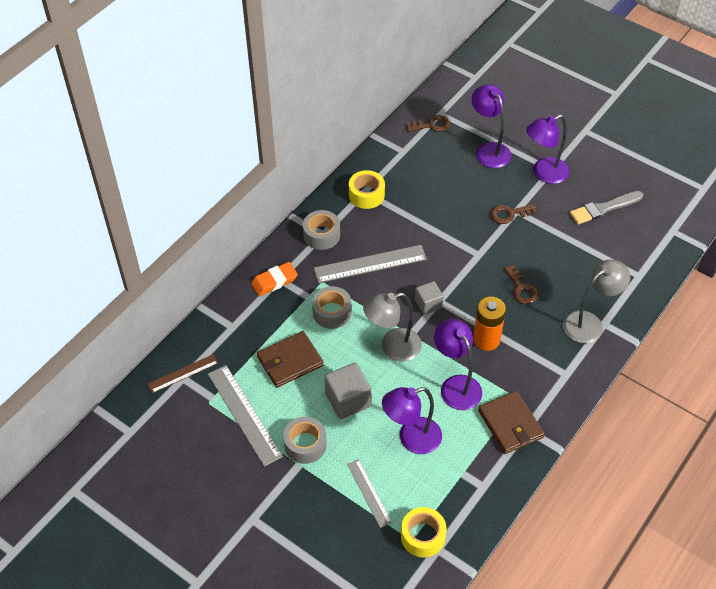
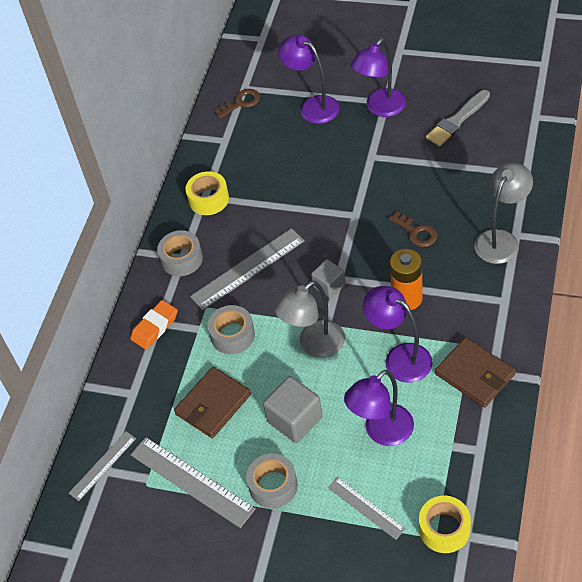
camera: 15 degrees left, 0 degrees up
(183, 373) = (102, 465): brown ruler -> grey ruler
(509, 214) = (366, 162): brown key -> none

